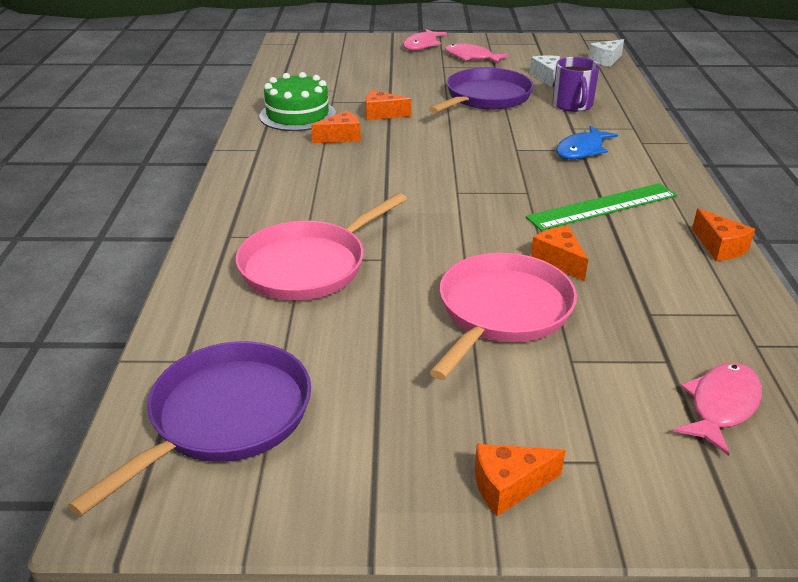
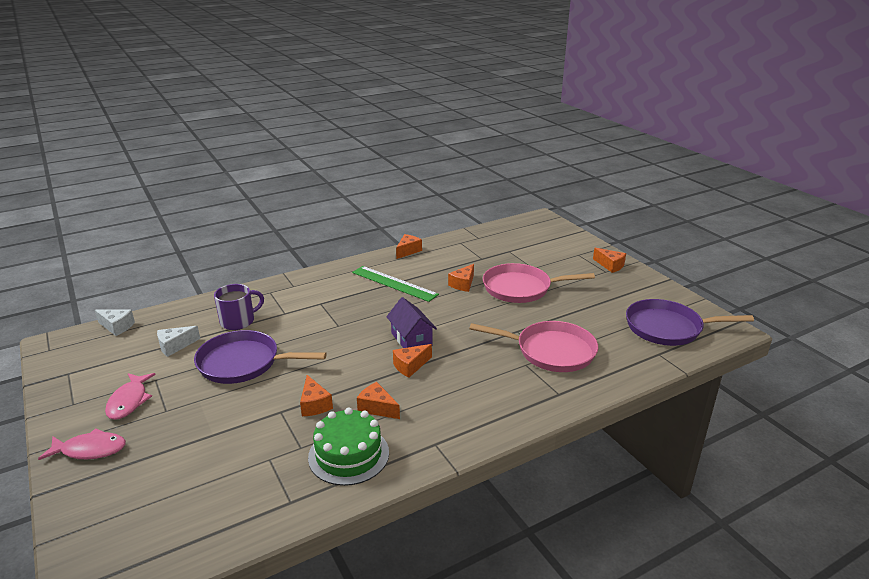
camera: 120 degrees left, 5 degrees down
(389, 168) = (410, 366): none -> orange cheese
(442, 182) = (411, 339): none -> purple house
(582, 150) = (321, 302): blue fish -> none
(721, 406) = (523, 240): pink fish -> none

